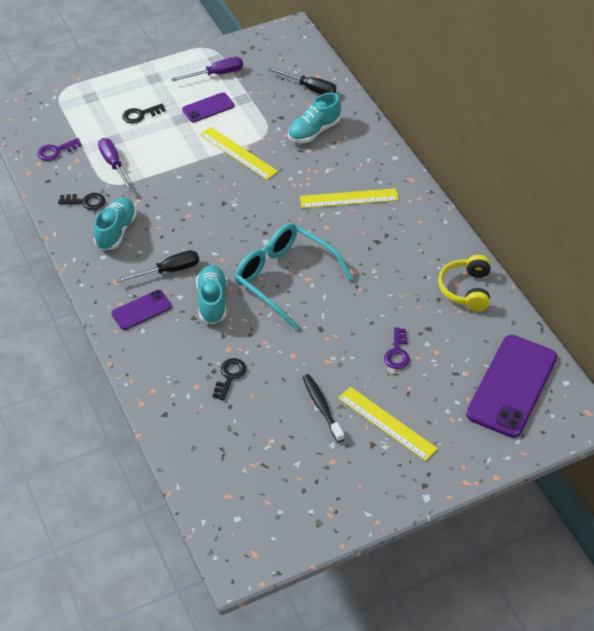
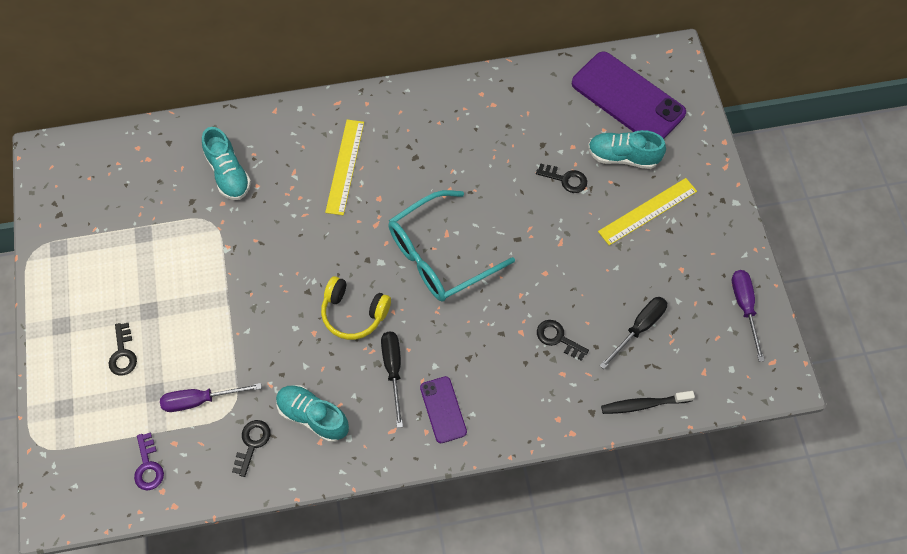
camera: 75 degrees left, 15 degrees up
(208, 108) = (143, 275): purple phone -> none
(212, 301) = (451, 334): turquoise shoe -> turquoise shoe (623, 157)
(216, 74) = (86, 253): purple screwdriver -> purple screwdriver (744, 308)
(238, 153) = (233, 259): yellow ruler -> none
(309, 88) = (155, 161): black screwdriver -> black screwdriver (639, 328)
(322, 407) = (616, 262): black toothbrush -> black toothbrush (643, 404)
(397, 352) = (565, 179): purple key -> black key
(466, 289) = (502, 99): yellow headphones -> yellow headphones (354, 313)

